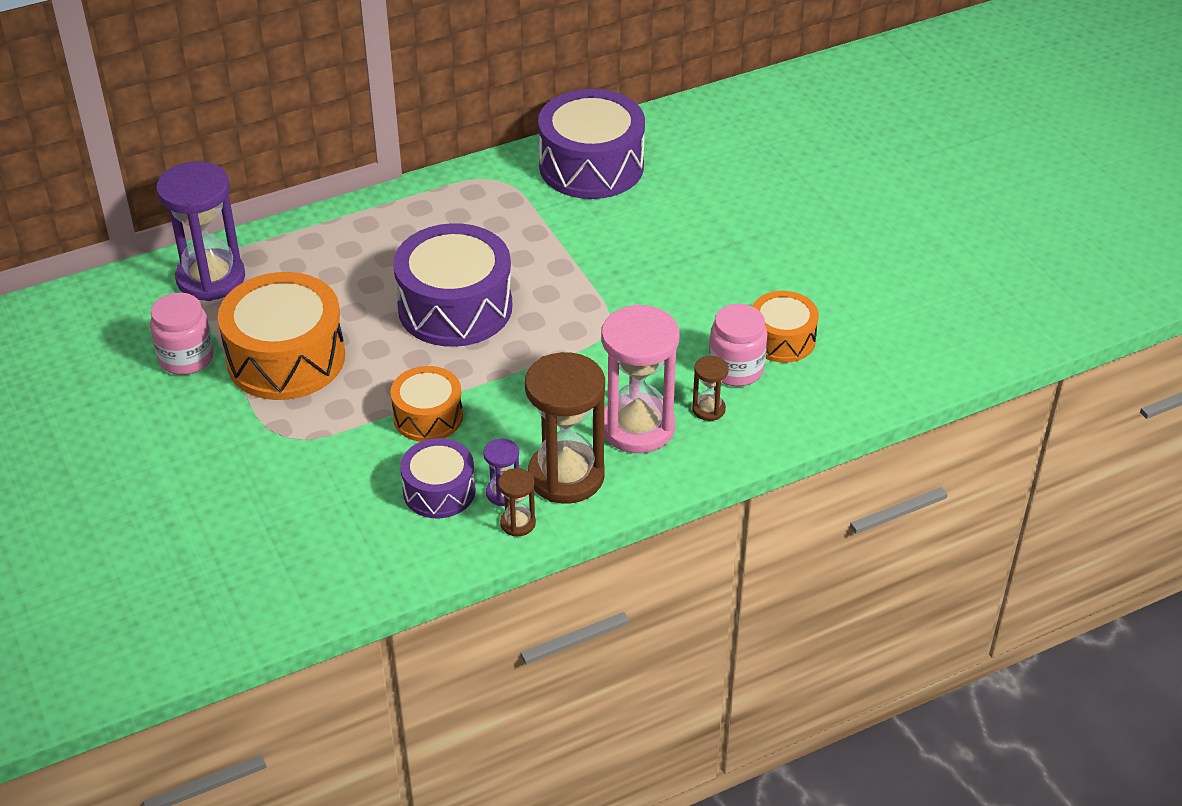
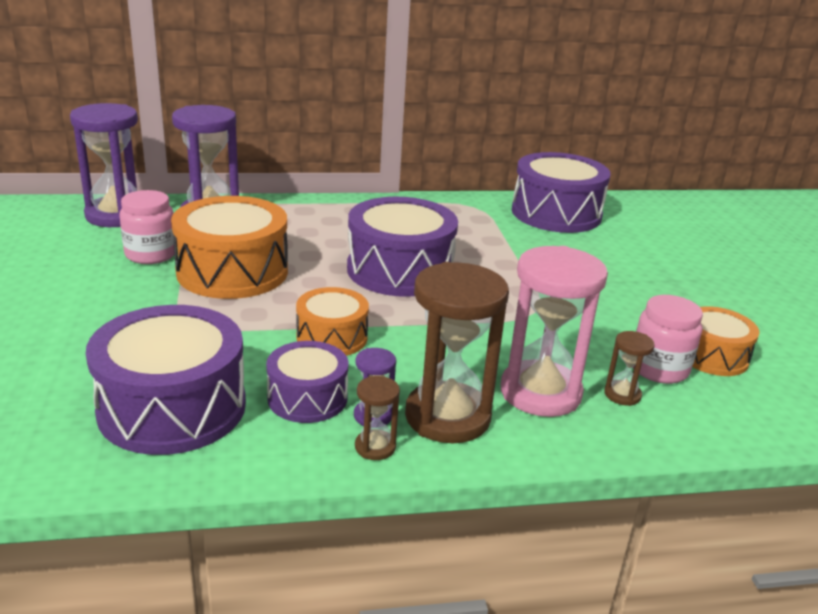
camera: 15 degrees right, 15 degrees down
(107, 309) = (116, 215): none -> purple hourglass
(329, 534) = (172, 407): none -> purple drum

